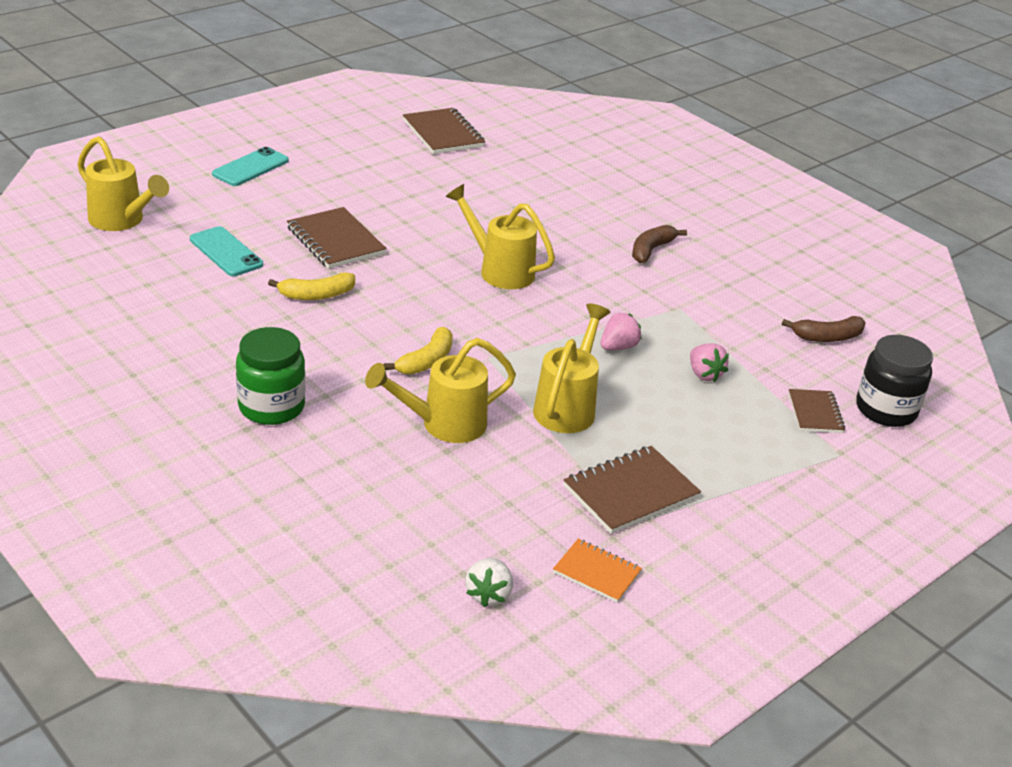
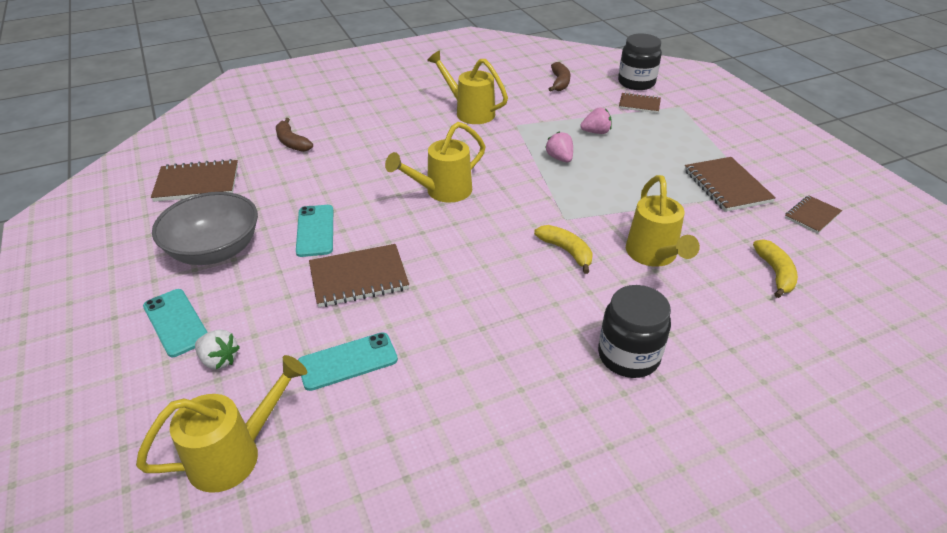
camera: 70 degrees left, 5 degrees up
(271, 407) = (628, 356): green jar -> black jar
(316, 295) = (450, 303): yellow banana -> yellow banana (775, 273)
(346, 164) = (215, 250): none -> grey bowl
(397, 207) = (315, 231): none -> turquoise phone
(488, 594) = (848, 266): white strawberry -> white strawberry (219, 360)
(567, 407) = (631, 193): yellow watering can -> yellow watering can (470, 112)
(597, 572) = (812, 216): orange notebook -> brown notebook
(651, 250) = (437, 120): brown banana -> brown banana (292, 142)

